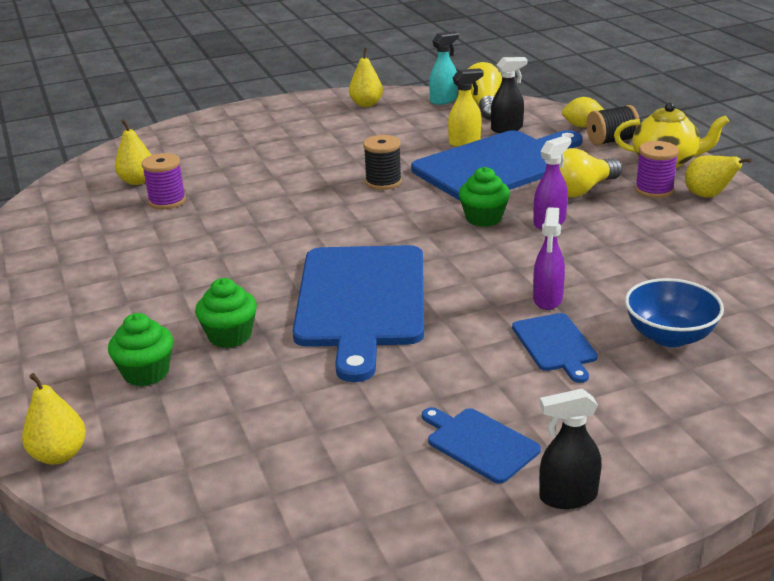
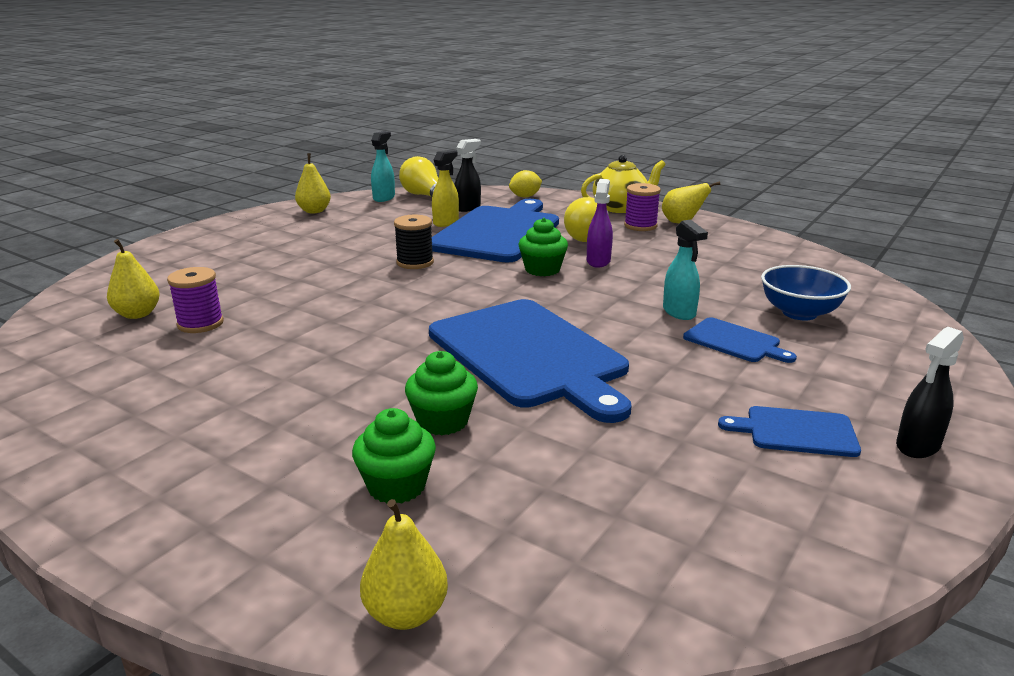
camera: 35 degrees left, 5 degrees down
(547, 299) = (679, 312): purple spray bottle -> turquoise spray bottle
(611, 141) = (562, 202): black spool -> none

